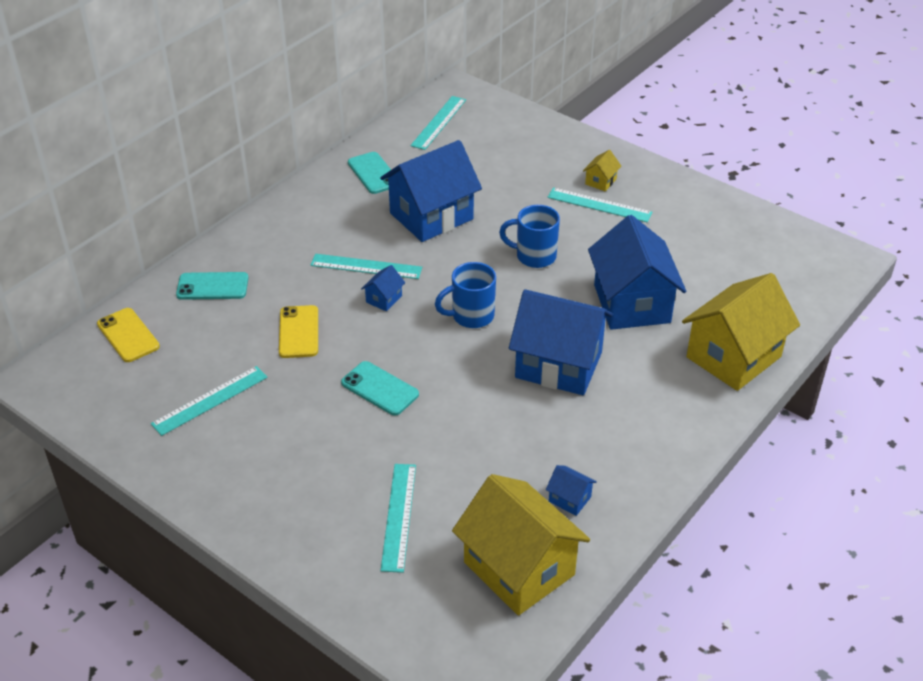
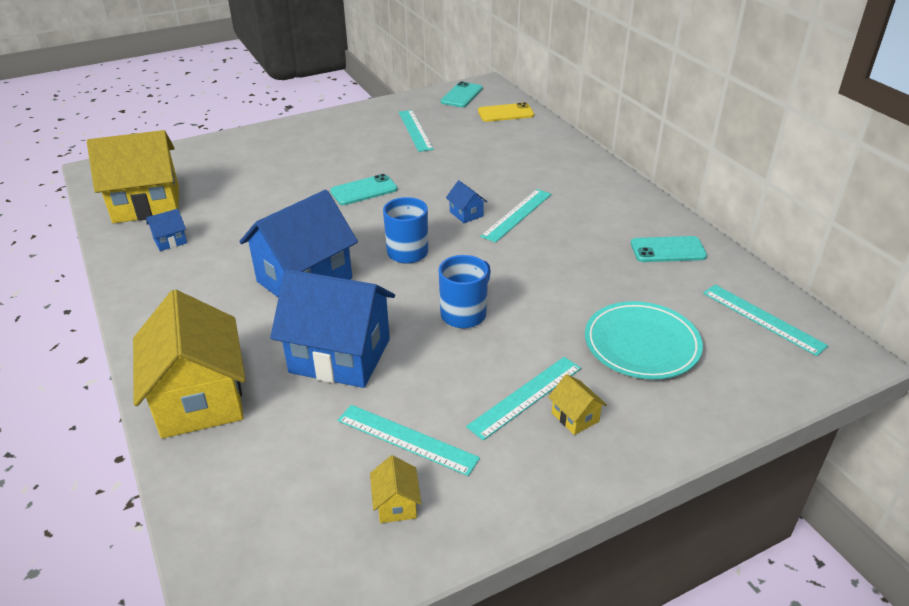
camera: 115 degrees right, 5 degrees down
(212, 286) = (538, 147): turquoise phone -> turquoise phone (461, 95)
(299, 332) = (456, 171): yellow phone -> none
(399, 516) = (242, 173): turquoise ruler -> turquoise ruler (407, 439)
(431, 216) = (573, 267): blue house -> none
(507, 167) = (641, 344): none -> turquoise plate
(729, 231) = (396, 504): none -> yellow house

